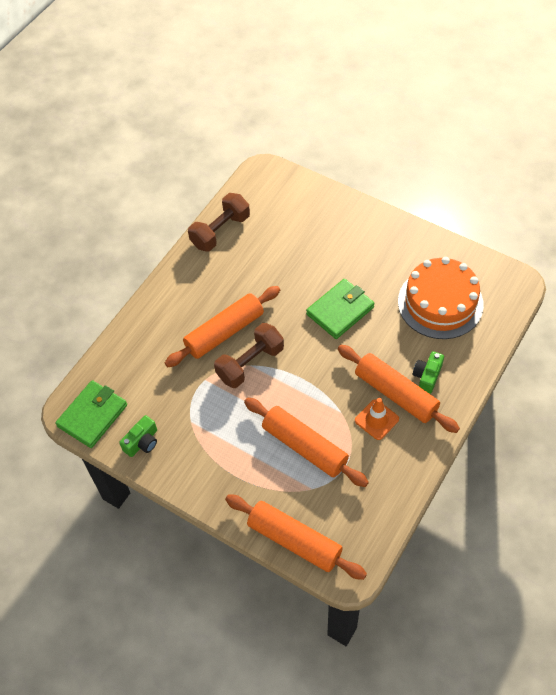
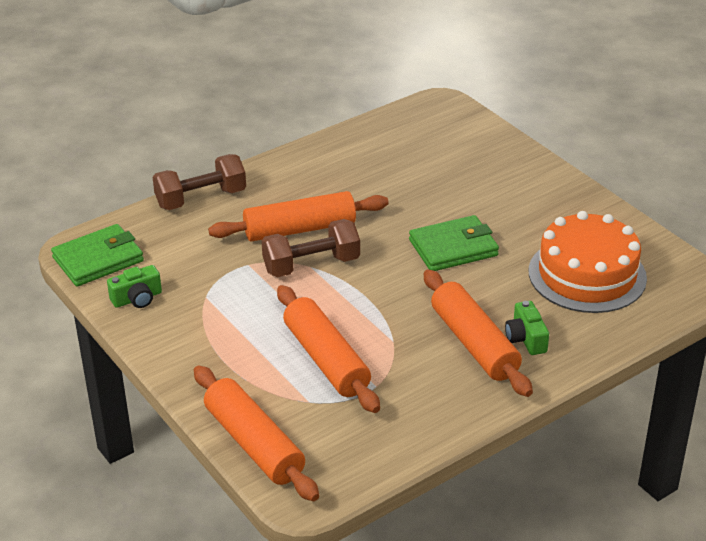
camera: 20 degrees right, 20 degrees down
(220, 231) = (355, 141): brown dumbbell -> brown dumbbell (201, 198)
(376, 419) = (433, 361): orange traffic cone -> none
(427, 376) = (526, 339): green camera -> green camera turned 60 degrees counterclockwise

